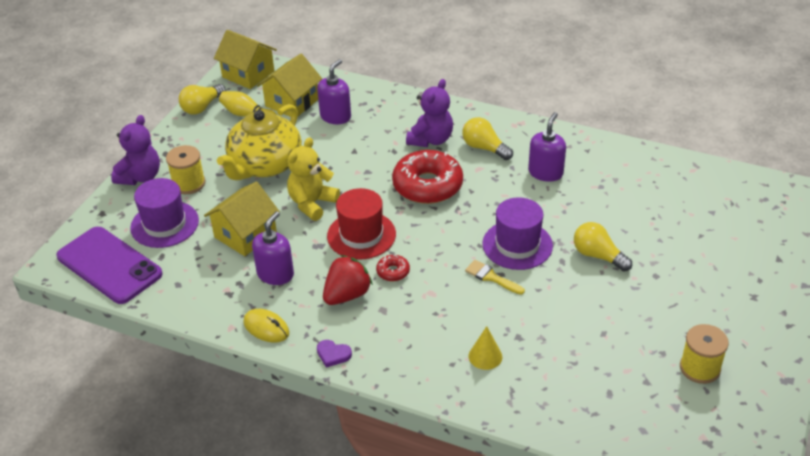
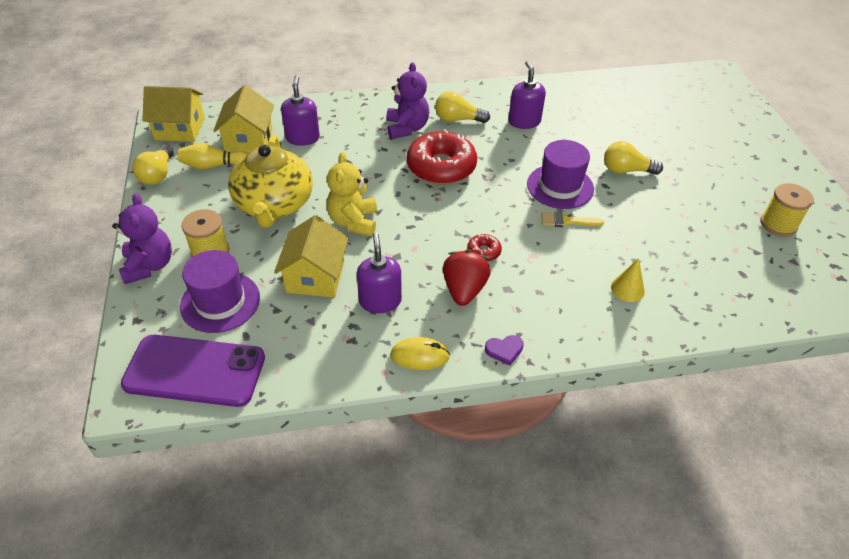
camera: 35 degrees left, 5 degrees up
(361, 235) = (425, 231): red hat -> none

